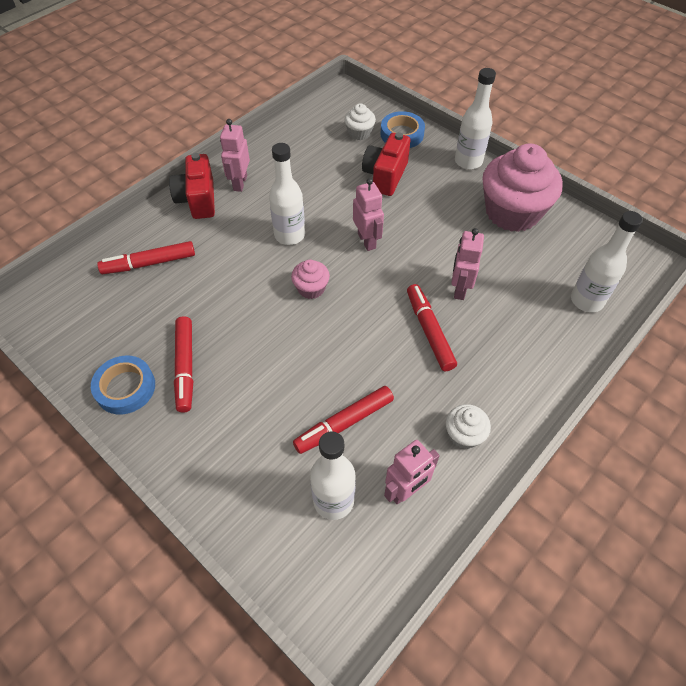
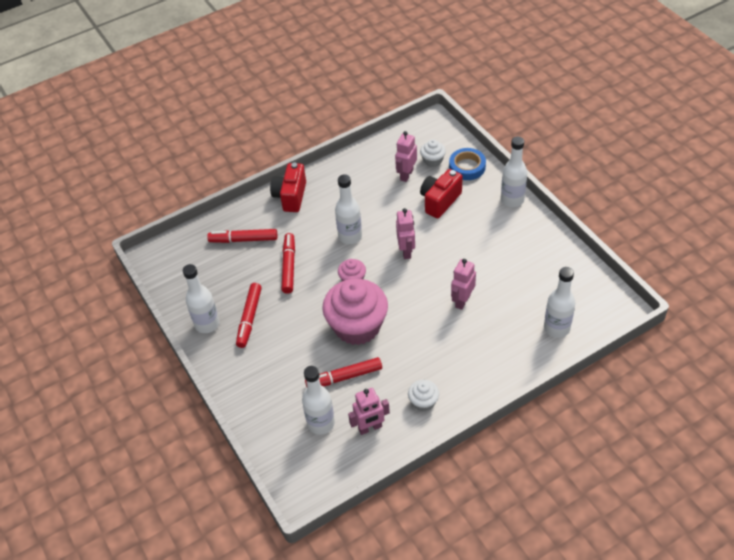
camera: 20 degrees right, 5 degrees down
(125, 388) = (207, 324): blue tape -> white bottle
(240, 183) = (325, 188): pink robot -> pink robot (406, 175)
(429, 331) = (427, 327): red marker -> red marker (289, 266)
(512, 212) = (529, 249): pink cupcake -> pink cupcake (357, 326)

